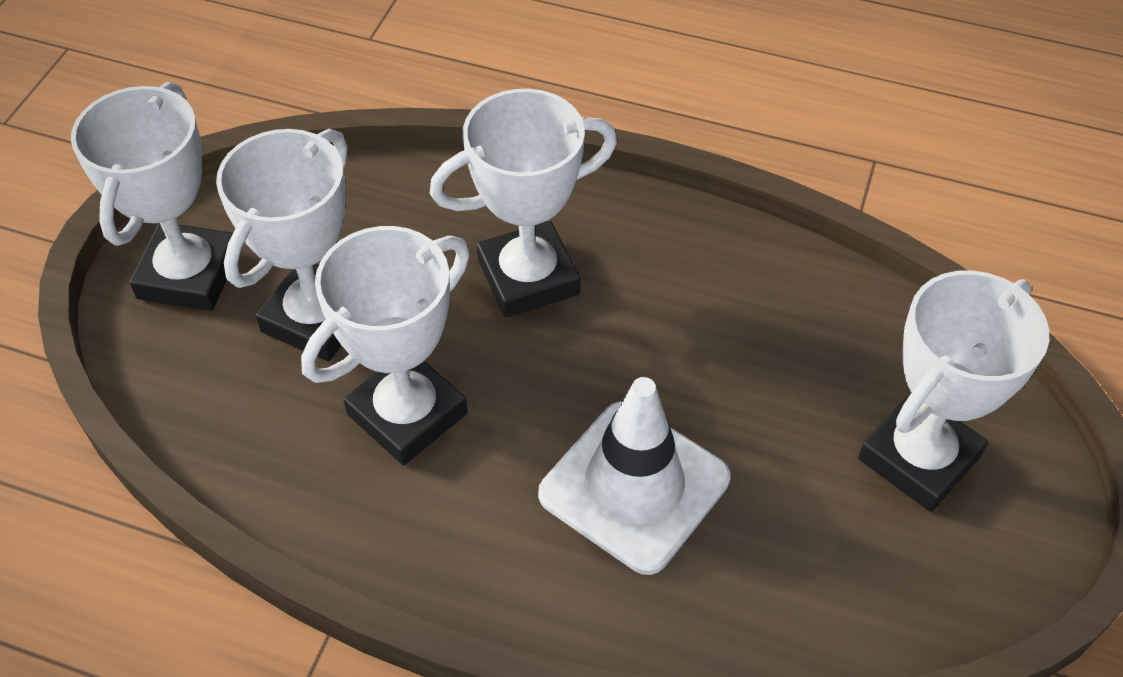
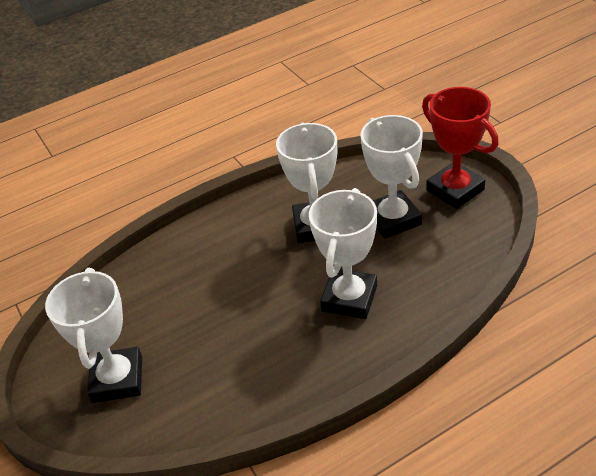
camera: 135 degrees right, 10 degrees down
(188, 274) = (455, 190): white trophy -> red trophy
(634, 486) = (213, 276): white traffic cone -> none

